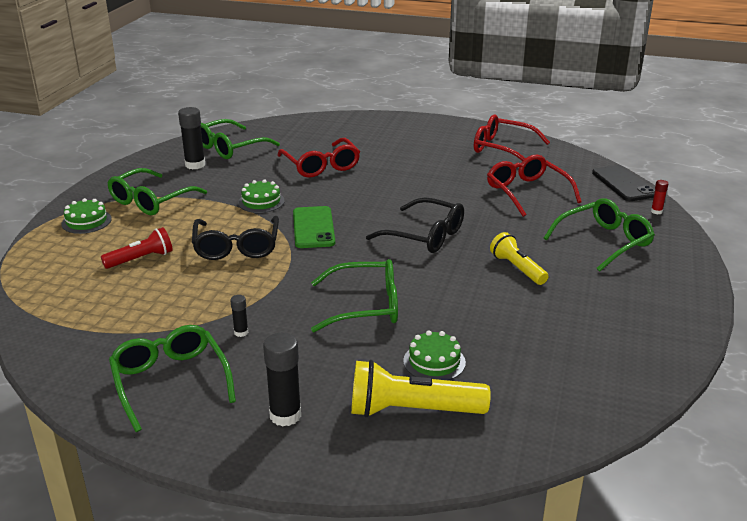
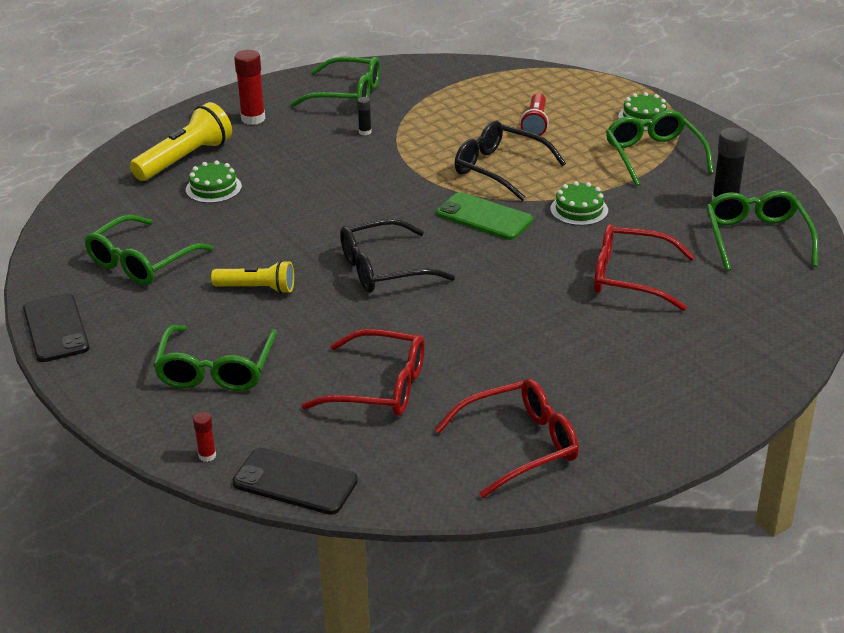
camera: 130 degrees right, 5 degrees up
(285, 415) = (253, 119): black glue stick -> red glue stick
(365, 306) = (321, 190): green glasses -> green glasses (142, 262)
(688, 321) = (56, 328): none -> black phone

